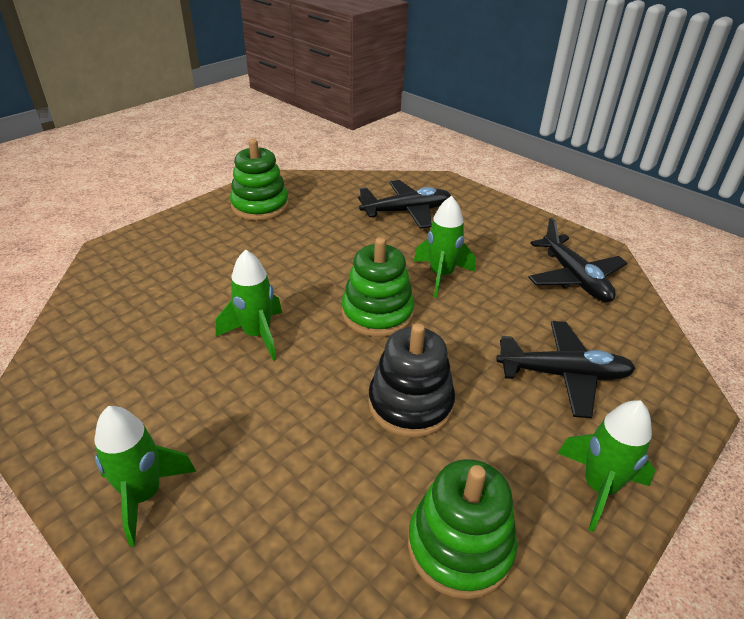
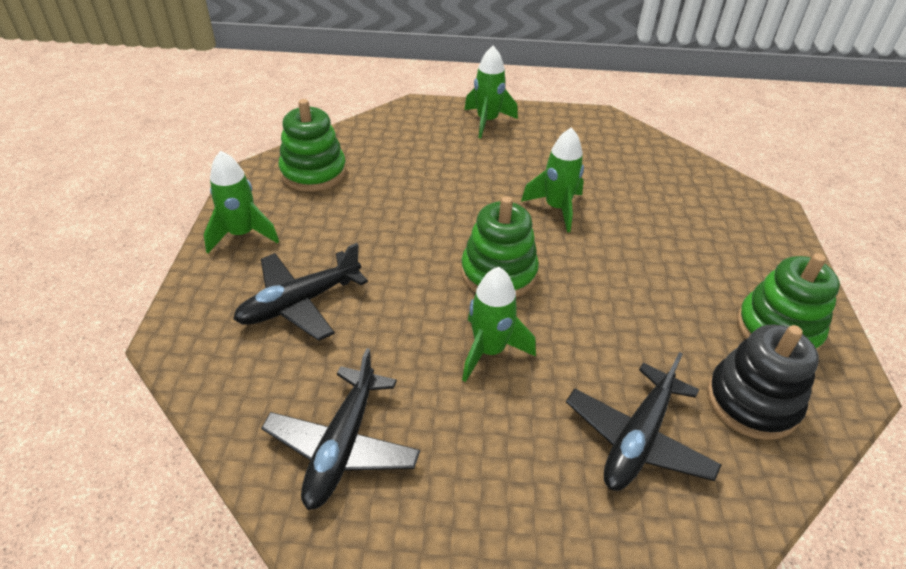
camera: 140 degrees right, 5 degrees up
(410, 404) = (401, 221): black stacking toy -> black stacking toy (752, 401)
(574, 278) = (342, 446): black plane -> black plane turned 105 degrees counterclockwise

